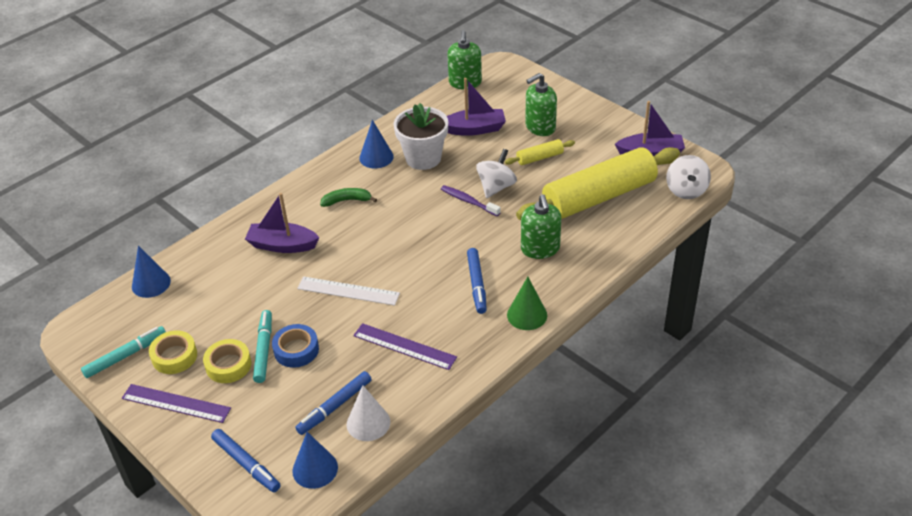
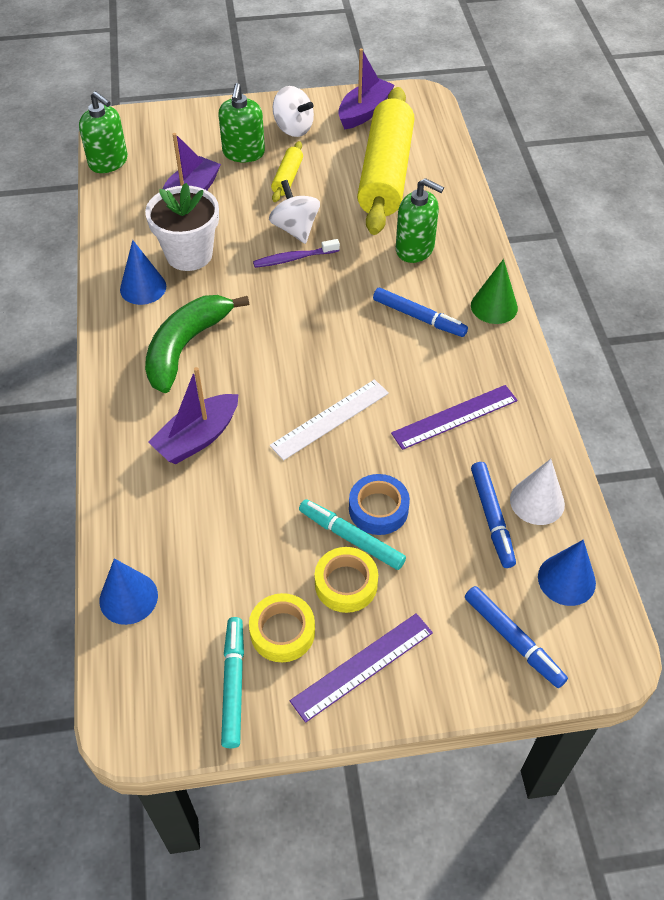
camera: 55 degrees left, 10 degrees up
(246, 464) = (513, 640): blue marker -> blue marker turned 60 degrees clockwise
(347, 201) = (186, 347): green banana -> green banana, size x1.90
(686, 190) = (435, 121): white spinning top -> white spinning top (293, 128)

